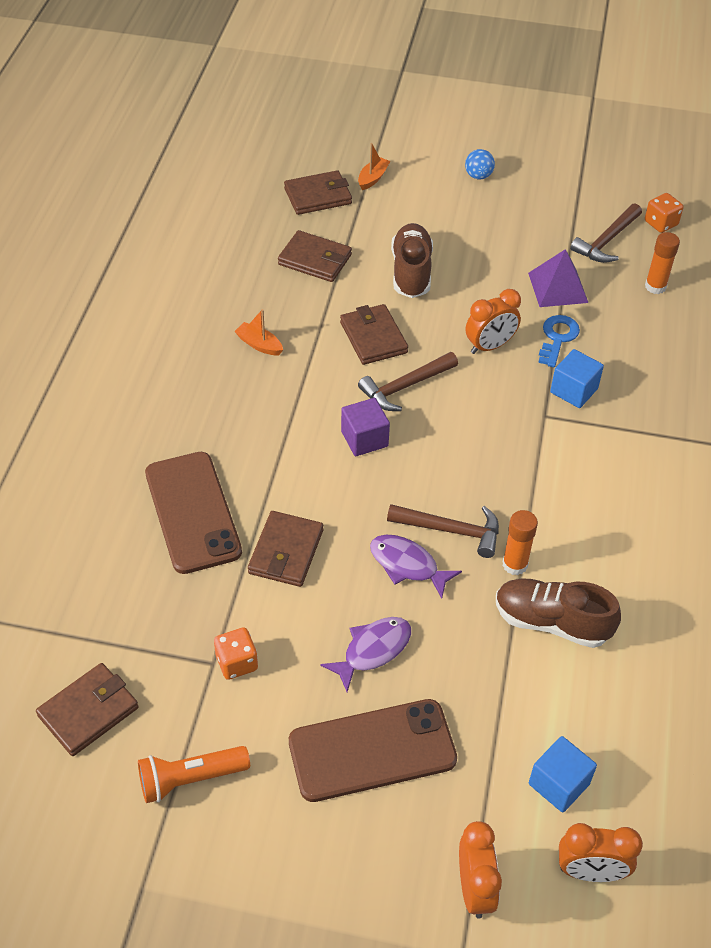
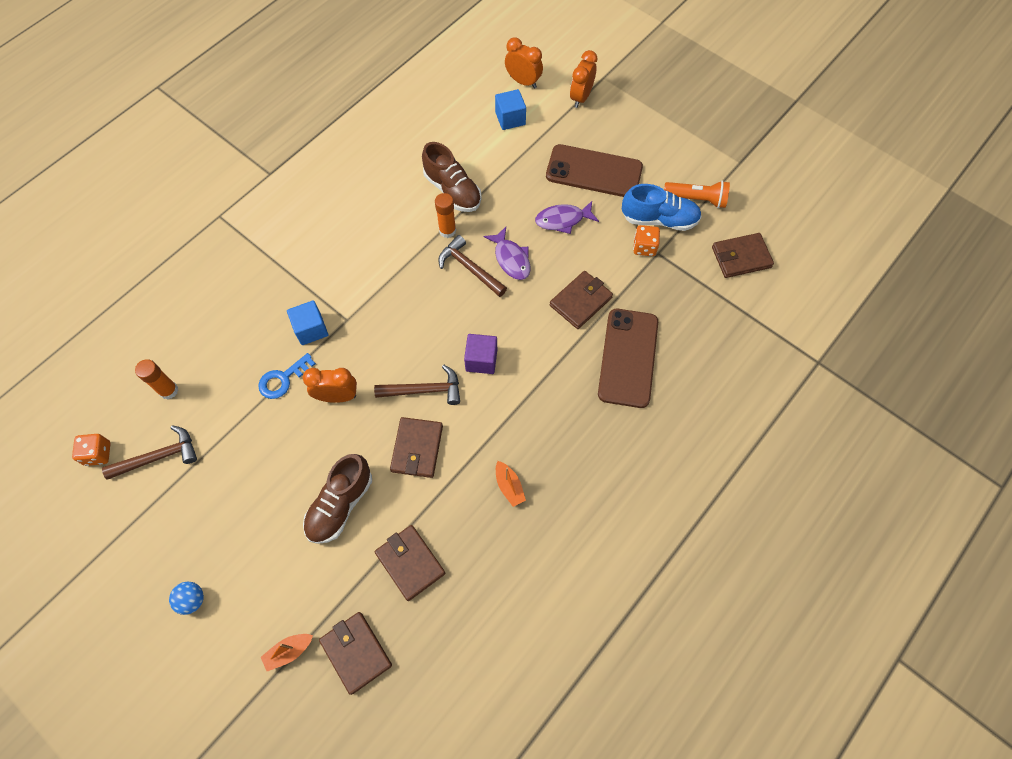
camera: 150 degrees left, 15 degrees up
(234, 716) = (659, 219): none -> blue shoe
(318, 196) = (356, 652): brown wallet -> brown wallet turned 45 degrees clockwise
(558, 287) = (240, 427): purple pyramid -> none

